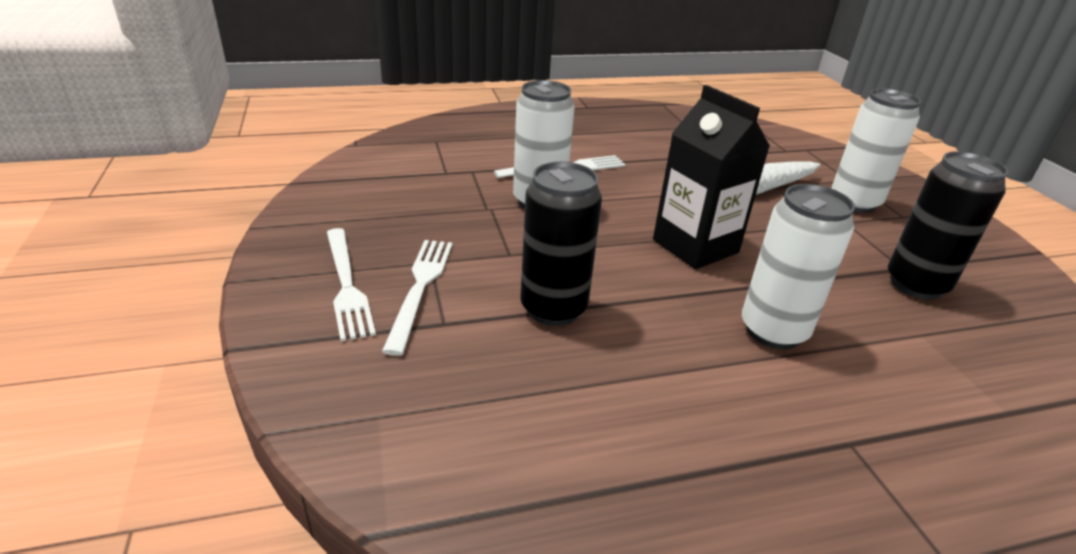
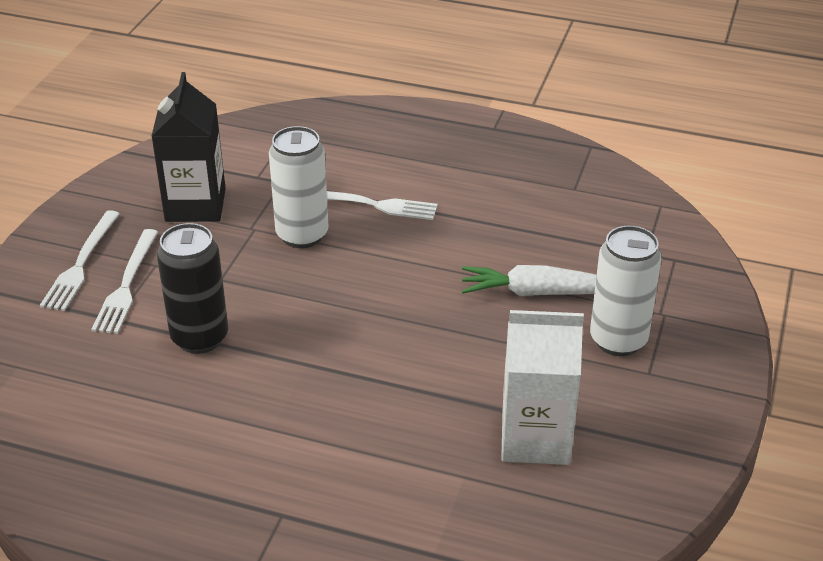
camera: 35 degrees right, 5 degrees up
(420, 288) = (126, 285): white fork -> white fork turned 150 degrees clockwise
(695, 246) = (383, 327): black carton -> black carton (195, 205)
(773, 331) = (342, 422): white can -> none
(915, 285) = (535, 438): black can -> white carton

